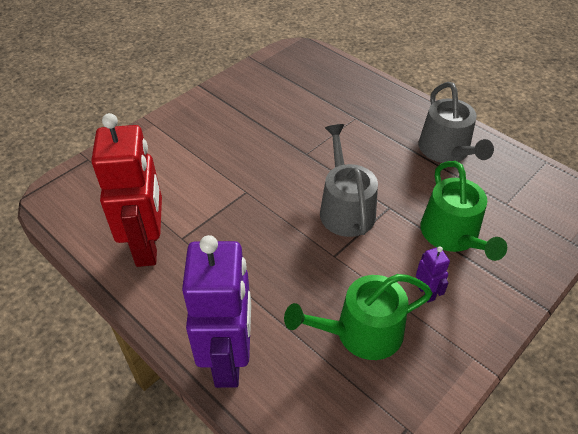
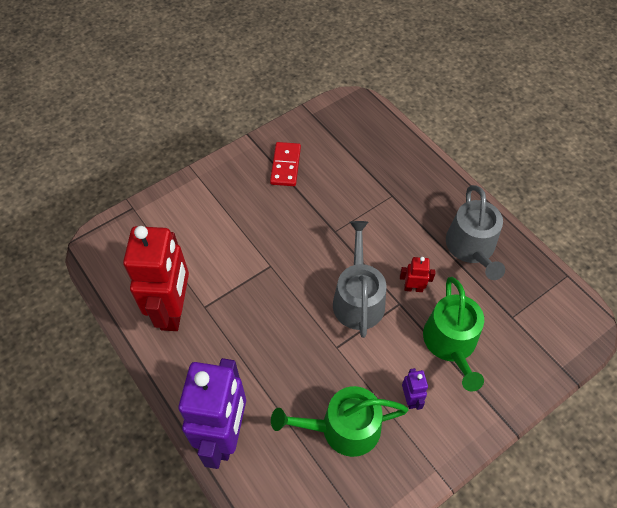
camera: 10 degrees right, 10 degrees up
(243, 105) = (286, 166): none -> red domino
(399, 192) = (413, 288): none -> red robot

